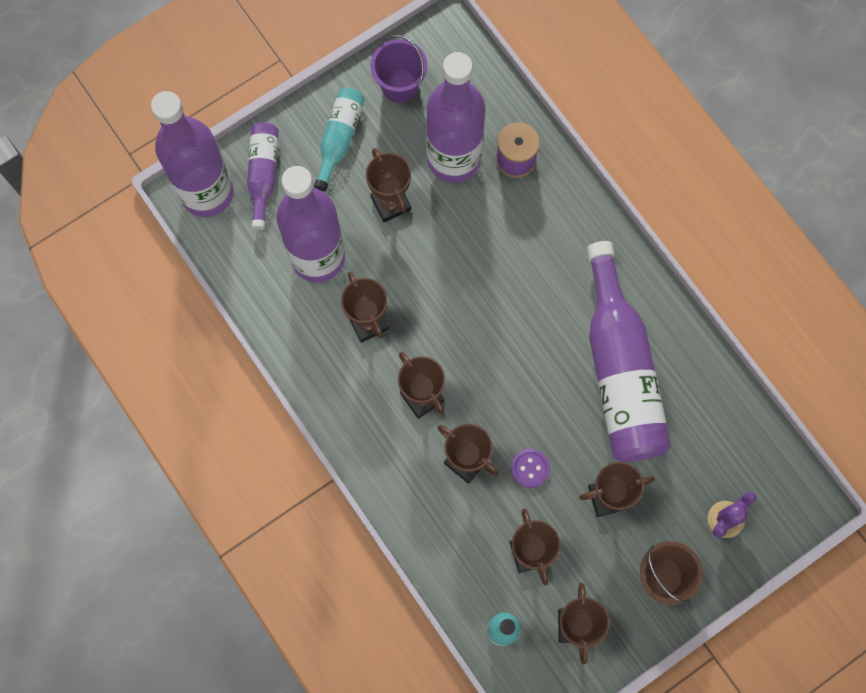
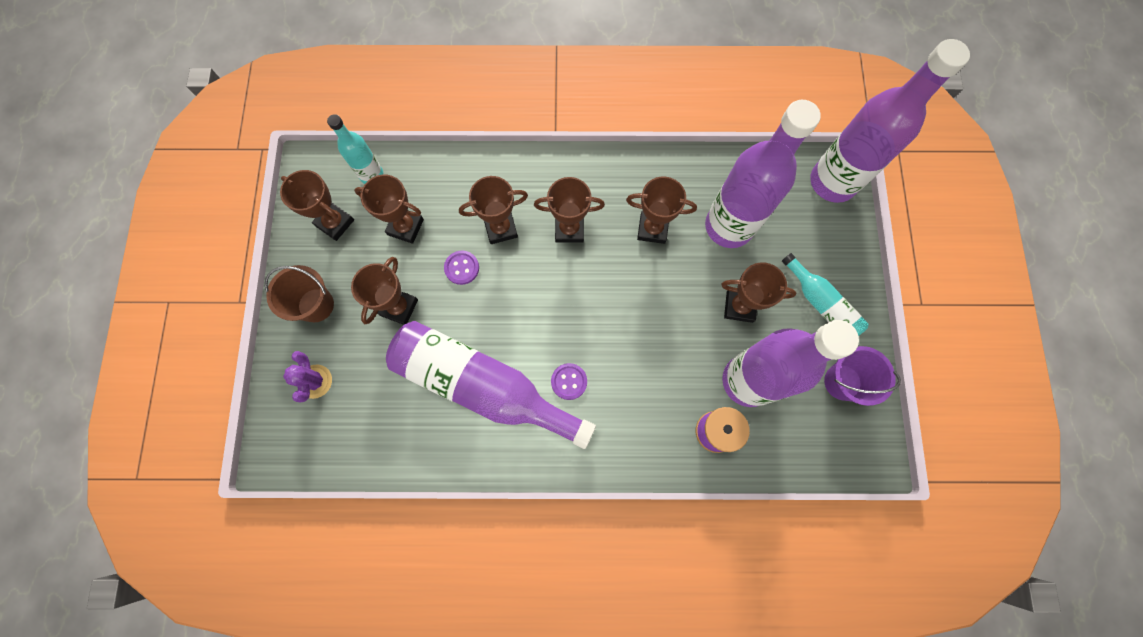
camera: 125 degrees right, 0 degrees up
(263, 174) = (824, 230): purple bottle -> none
(562, 301) = (569, 381): none -> purple button

